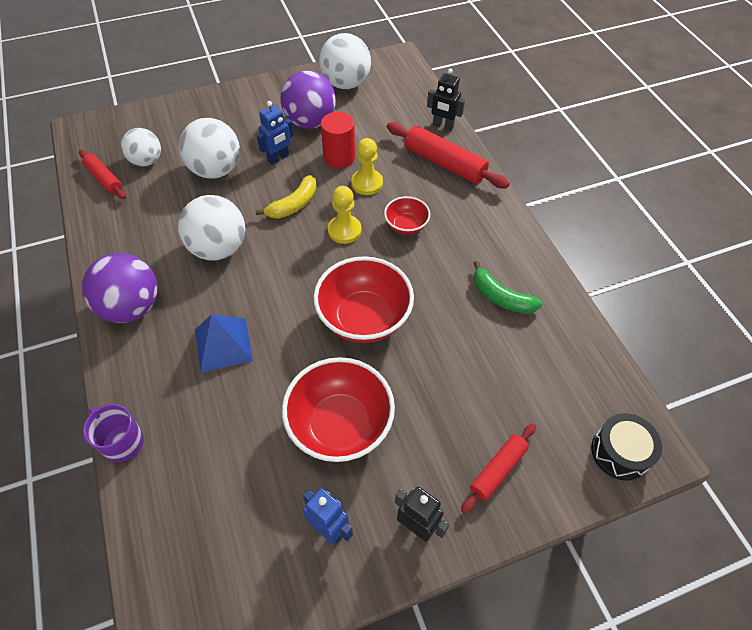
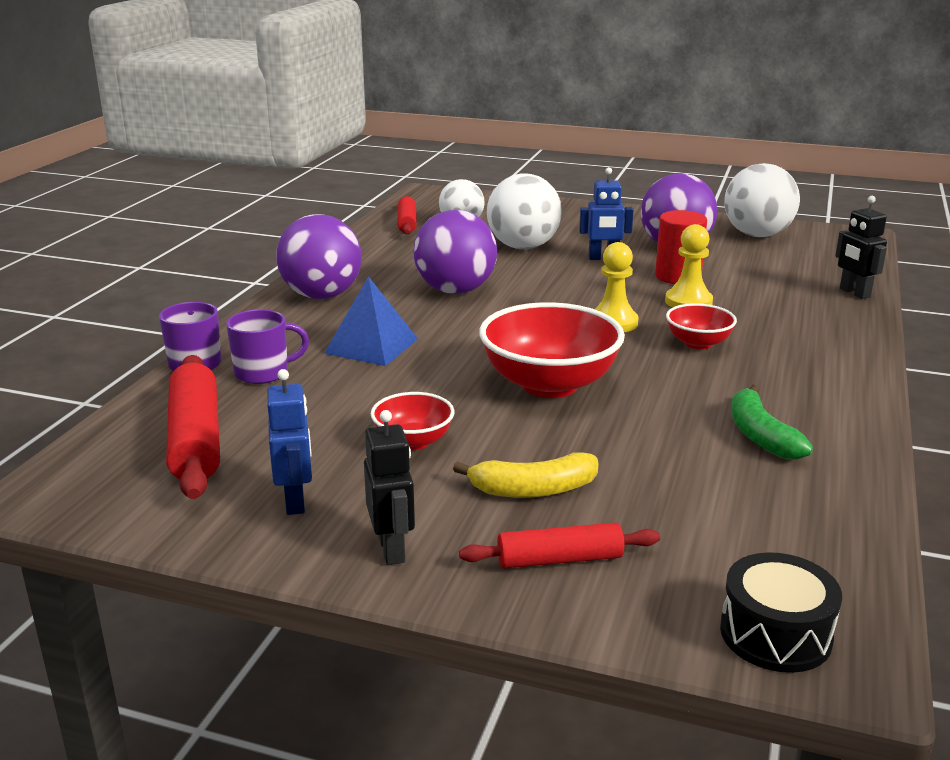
camera: 40 degrees right, 30 degrees down
(181, 420) = (263, 373): none -> purple mug
(218, 248) = (455, 290): white ball -> purple ball
(294, 205) = (577, 290): yellow banana -> yellow banana (533, 489)
(340, 425) = (413, 441): red bowl -> red bowl, size x0.53
(444, 163) = (818, 318): red rolling pin -> red rolling pin (196, 439)

